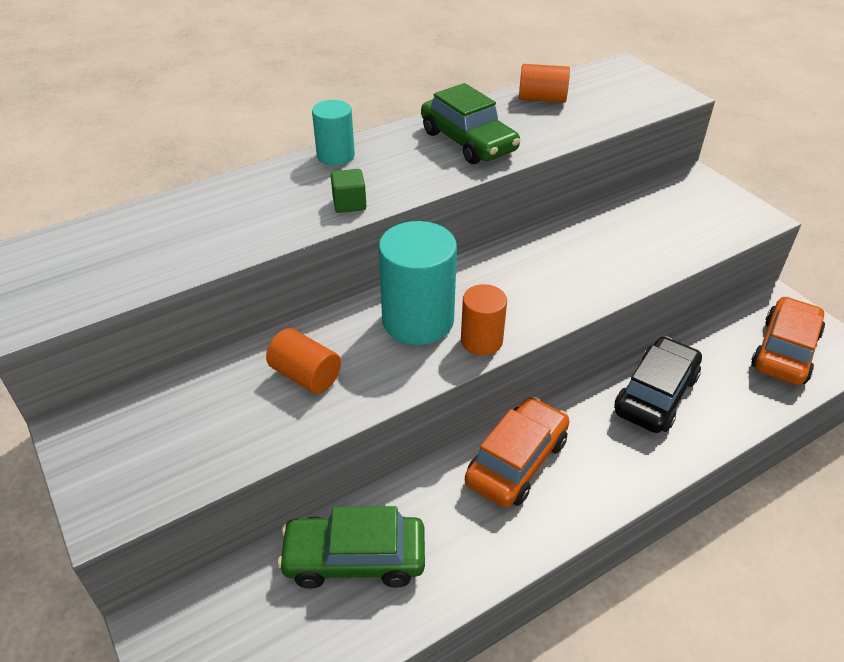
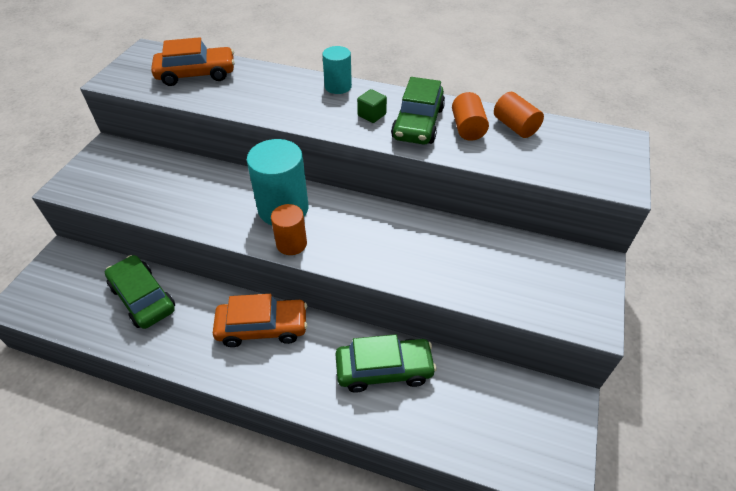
camera: 50 degrees right, 5 degrees up
(306, 375) = (201, 193): orange cylinder -> orange cylinder (467, 128)
(349, 203) = (297, 115): green cube -> green cube (371, 115)
(655, 394) = (384, 369): black car -> green car
(784, 351) = (512, 430): orange car -> orange car (196, 74)

